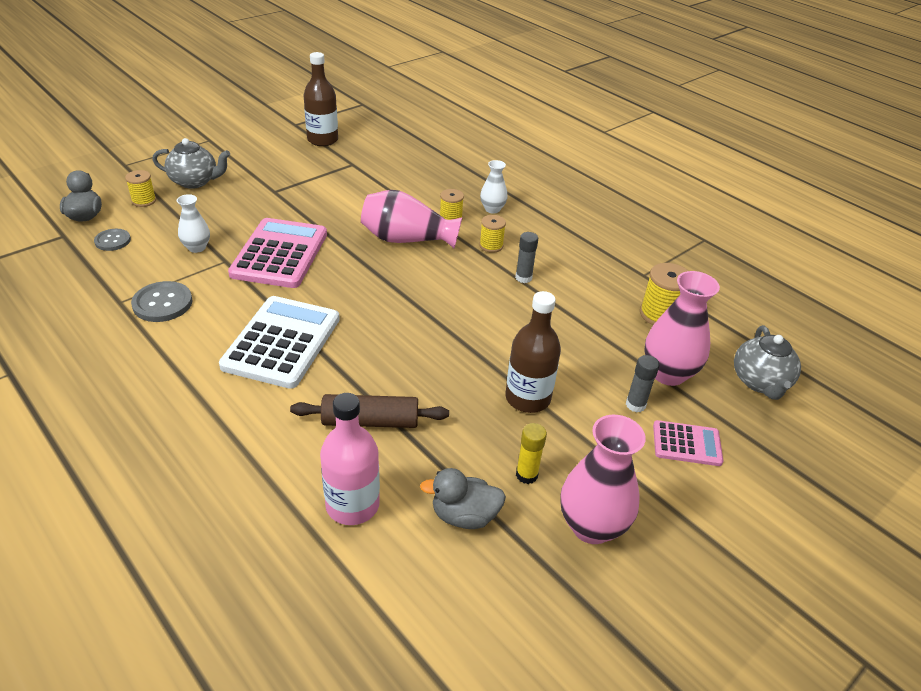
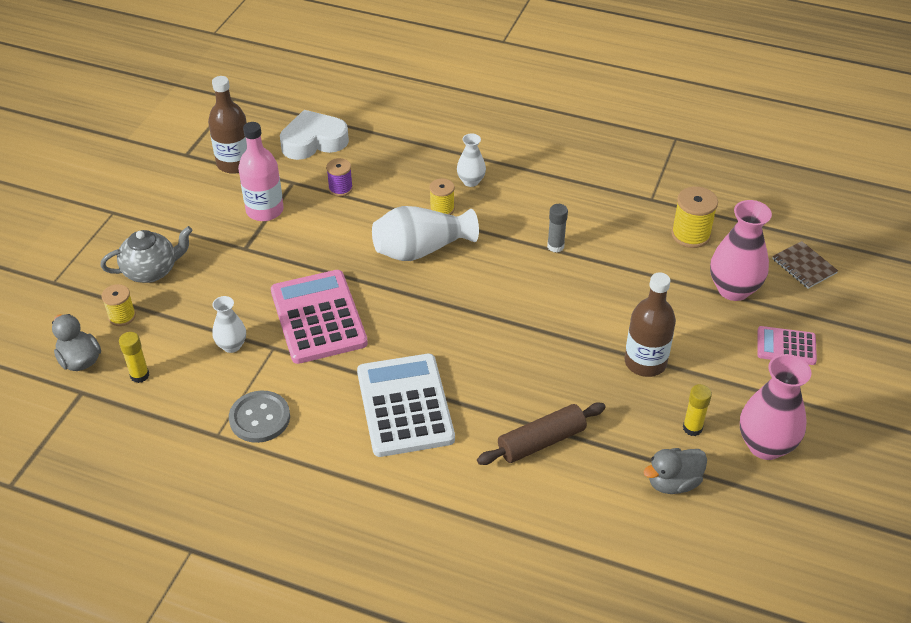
camera: 25 degrees left, 5 degrees up
(113, 241) = (139, 375): grey button -> yellow glue stick
(352, 505) = (586, 516): pink bottle -> pink bottle (265, 210)
(384, 179) = (340, 188): none -> purple spool
(394, 145) = (313, 141): none -> white heart
(407, 239) = (421, 249): pink vase -> white vase
(491, 246) = (501, 224): yellow spool -> none
(635, 405) = (728, 329): grey glue stick -> none
(686, 444) = (786, 346): pink calculator -> pink calculator turned 150 degrees counterclockwise
(760, 382) = (804, 266): grey teapot -> brown notebook

